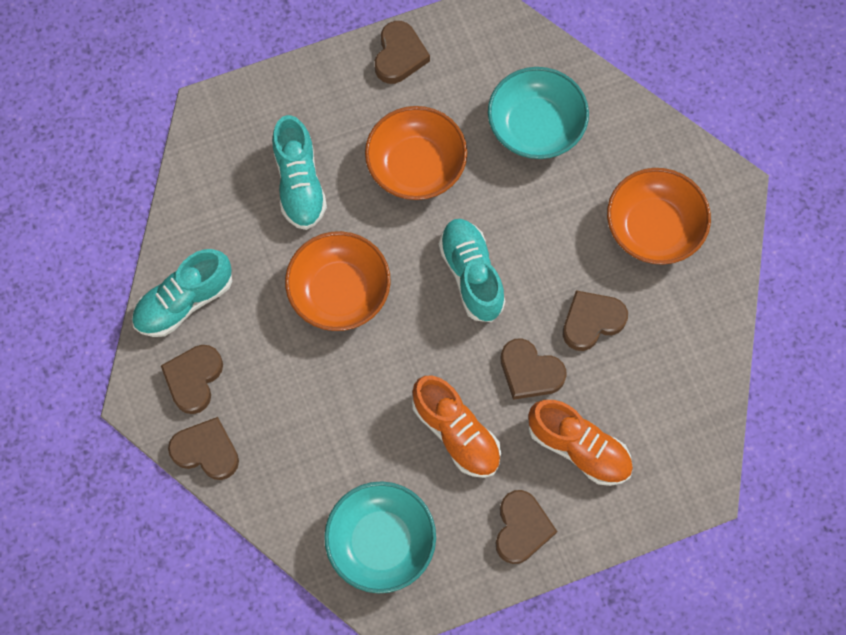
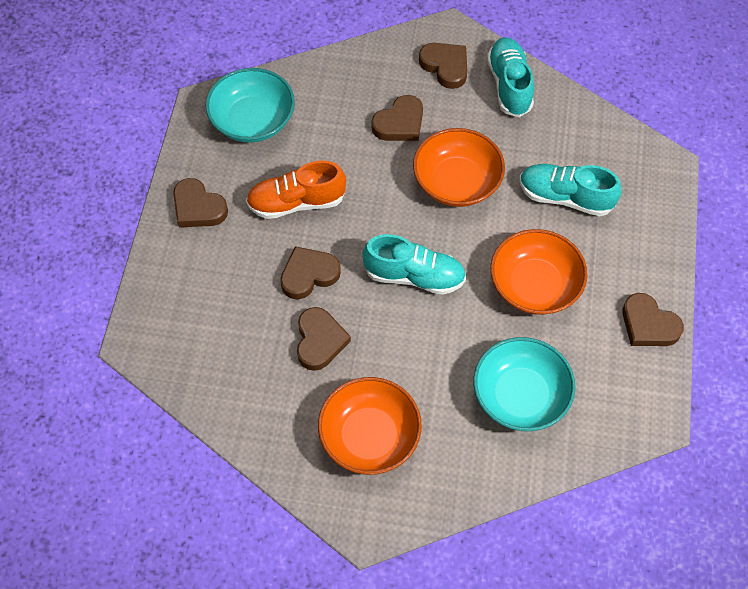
camera: 120 degrees right, 10 degrees down
(206, 451) = (388, 52): brown heart -> brown heart (400, 123)
(578, 448) = (228, 276): orange shoe -> none

